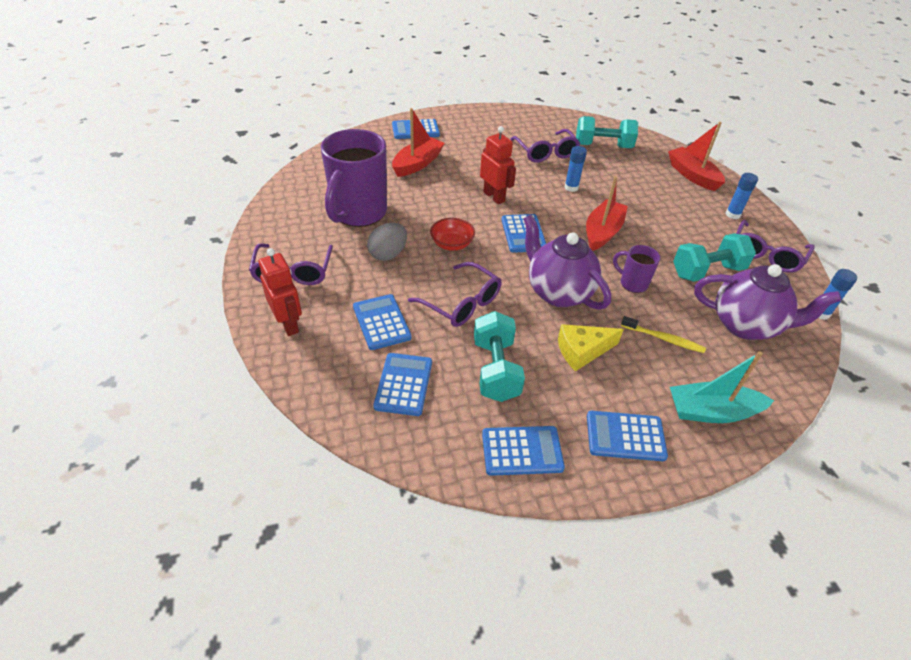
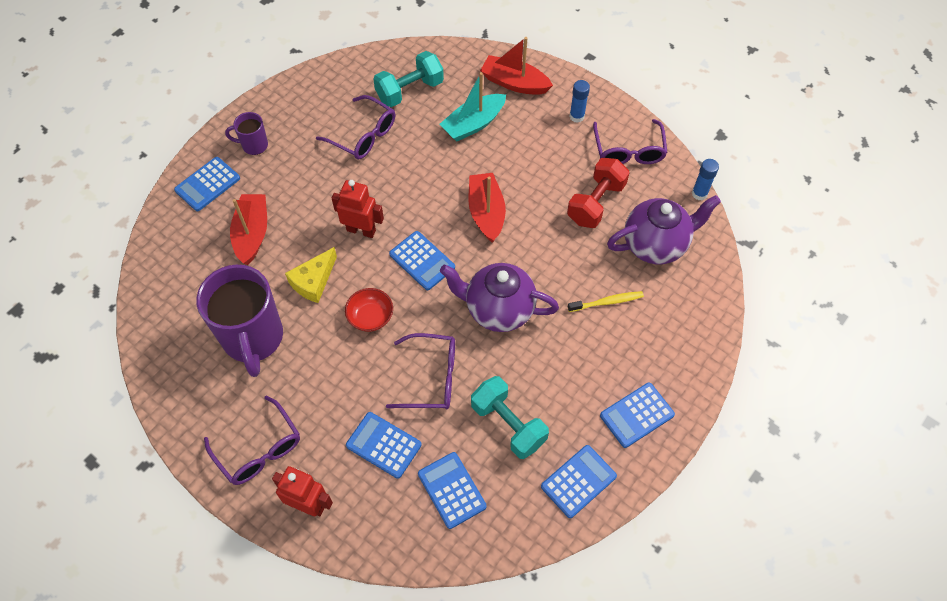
camera: 35 degrees left, 15 degrees up
(388, 254) = (325, 368): grey egg -> none
(571, 187) = (421, 171): blue glue stick -> none
(582, 351) = (557, 358): yellow cheese -> yellow cheese (313, 281)
(632, 283) = (548, 258): purple mug -> purple mug (254, 145)
(707, 271) = (596, 203): turquoise dumbbell -> red dumbbell
(711, 411) = (678, 349): turquoise boat -> turquoise boat (473, 124)

